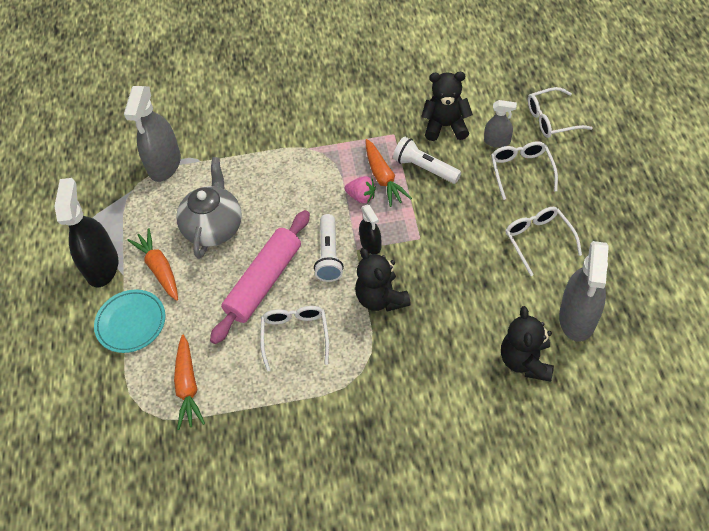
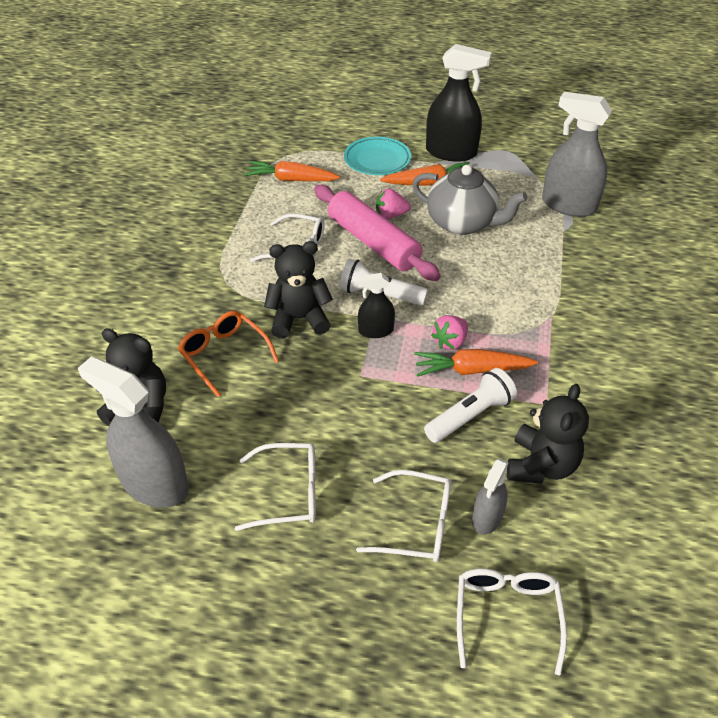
camera: 105 degrees right, 10 degrees down
(220, 282) = (391, 215): none -> pink strawberry
(444, 332) = (224, 355): none -> orange glasses

